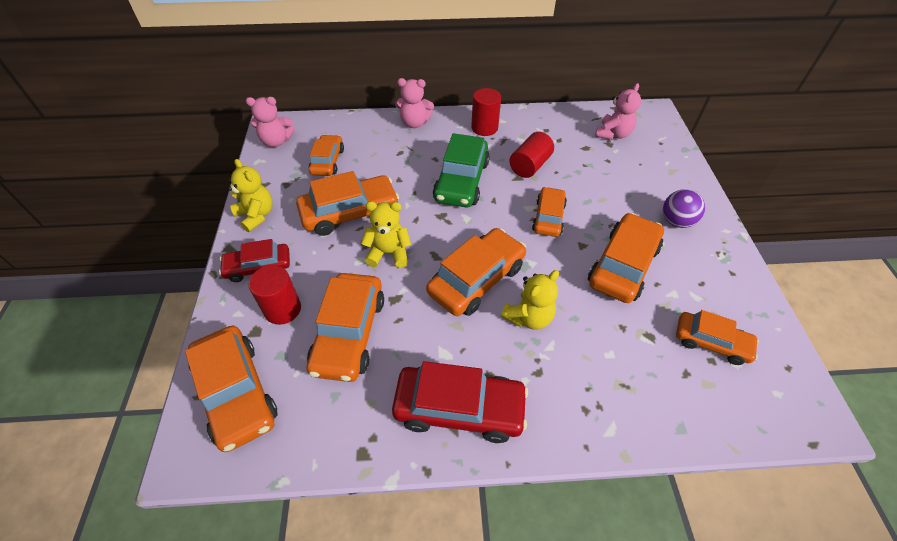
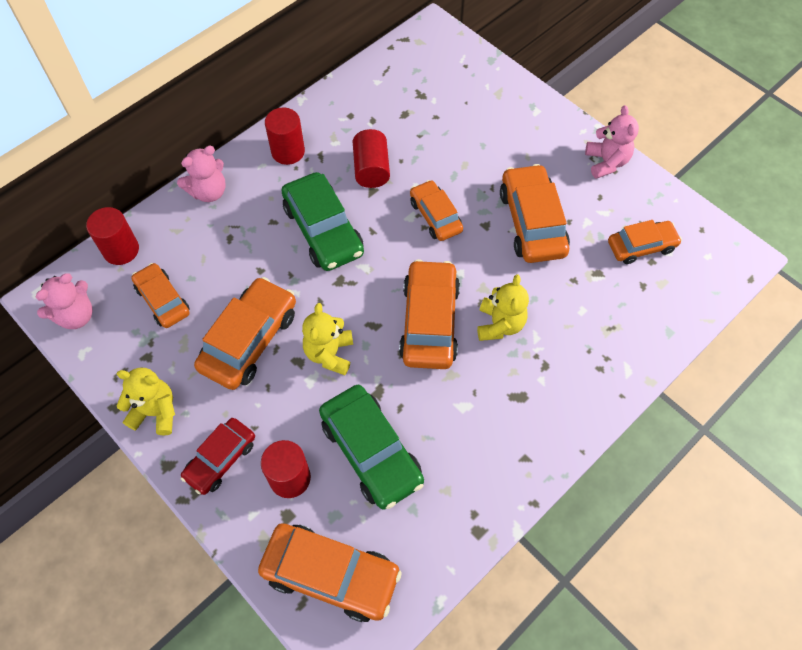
camera: 40 degrees left, 10 degrees up
(335, 124) = (121, 250): none -> red cylinder
(349, 333) = (371, 451): orange car -> green car
(389, 253) = (329, 353): yellow teddy bear -> yellow teddy bear turned 45 degrees counterclockwise
(459, 408) = (515, 440): red car -> none
(613, 134) = (416, 82): pink teddy bear -> pink teddy bear (606, 162)
(676, 221) = (540, 148): purple ball -> none

